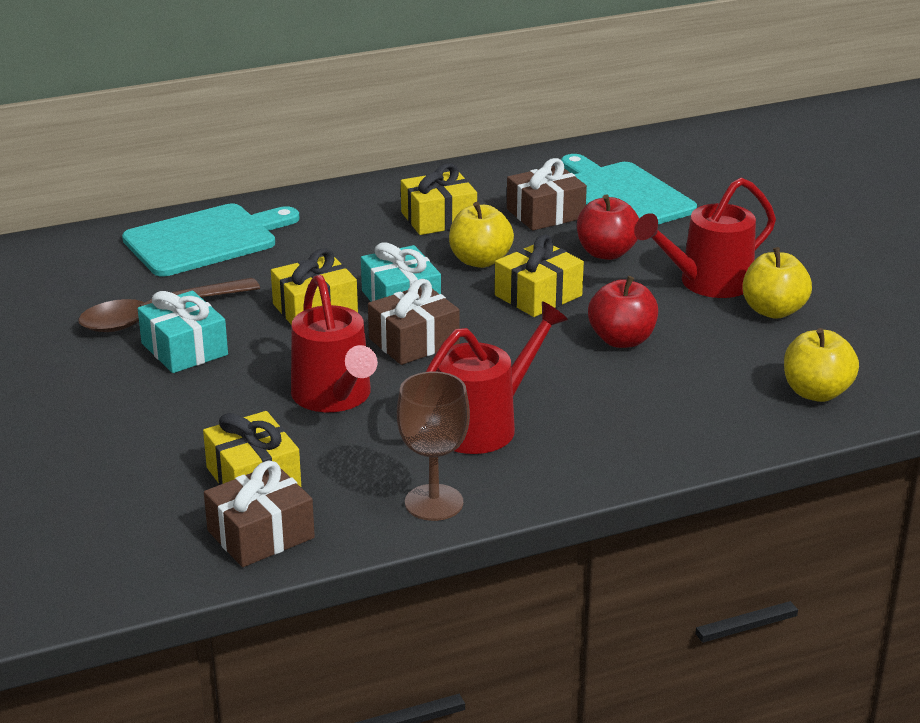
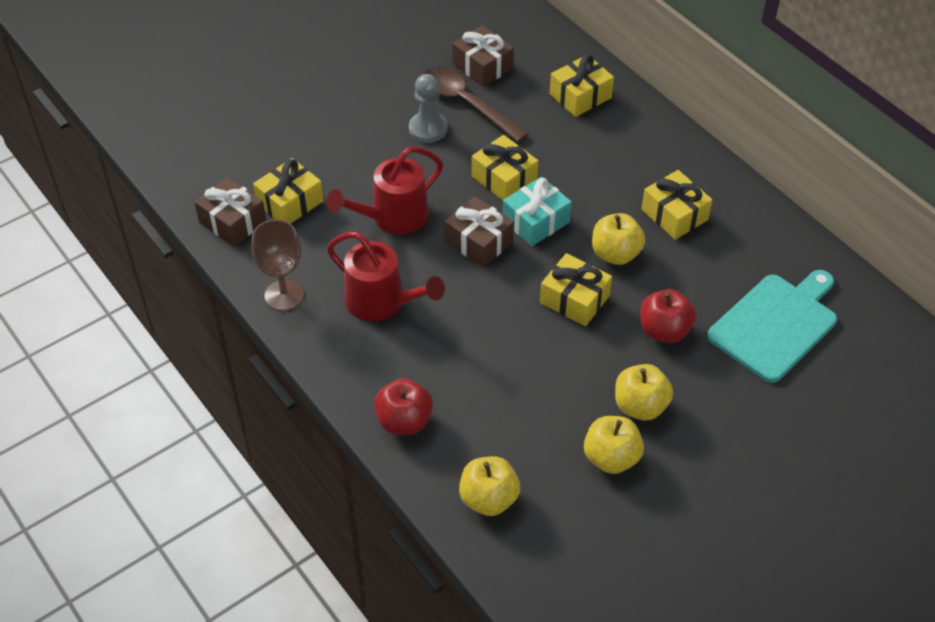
camera: 75 degrees right, 20 degrees up
(184, 349) = (428, 129): turquoise gift -> grey pawn
(205, 239) = (580, 96): turquoise cutting board -> yellow gift
(545, 213) = (716, 279): brown gift -> brown gift (482, 66)
(622, 340) = (525, 362): red apple -> red apple (404, 421)
(707, 283) = (640, 406): red watering can -> yellow apple

